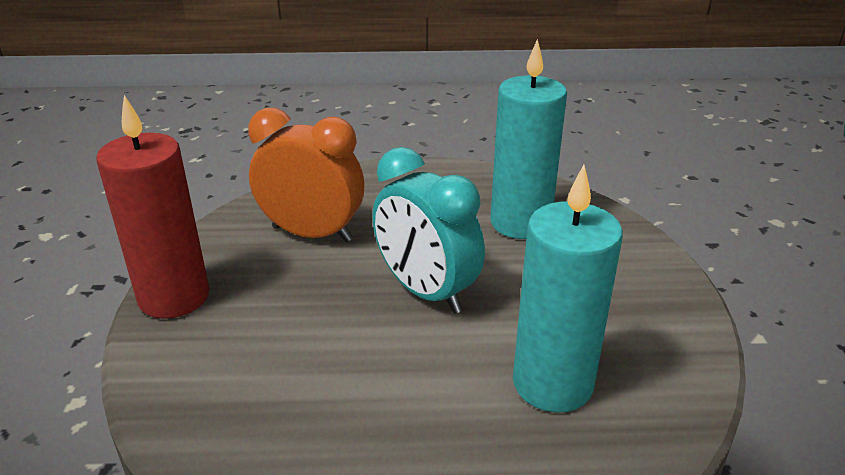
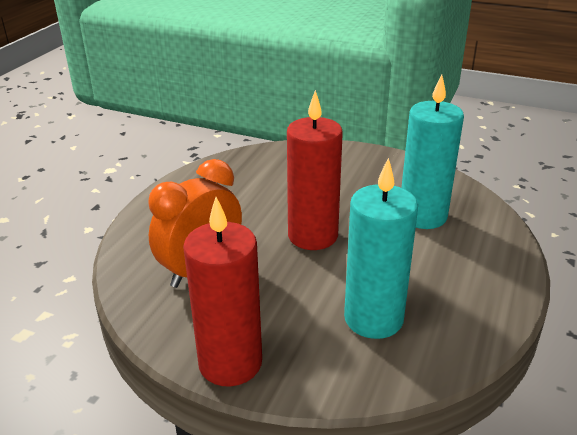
camera: 65 degrees left, 0 degrees up
(426, 291) = (312, 236): turquoise clock -> red candle
(520, 223) = (266, 179): turquoise candle -> turquoise candle (373, 318)

